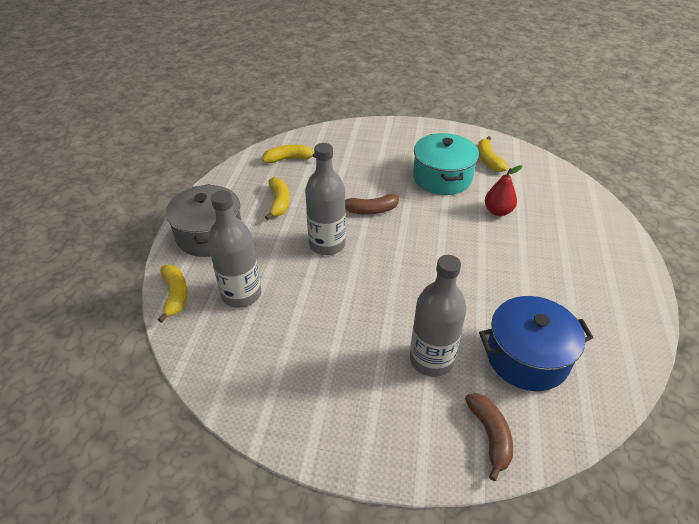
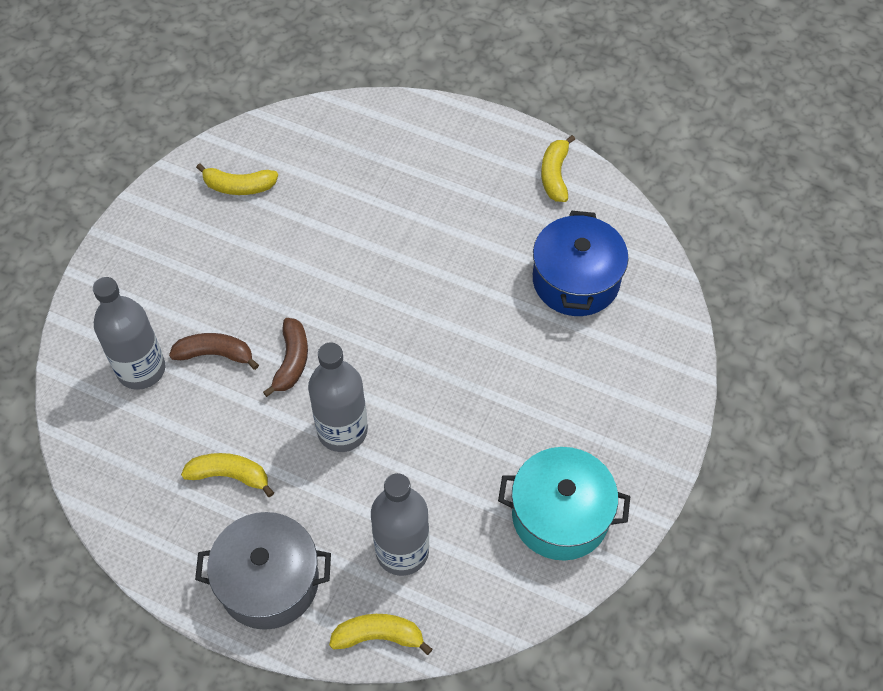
camera: 75 degrees left, 15 degrees up
(289, 159) = (123, 442): yellow banana -> yellow banana (555, 175)
(431, 359) = (557, 368): grey bottle -> grey bottle (141, 369)
(442, 177) = (255, 254): turquoise pot -> turquoise pot (560, 515)
(490, 436) = (655, 348): brown banana -> brown banana (215, 354)
(498, 211) = (348, 217): red pear -> none

